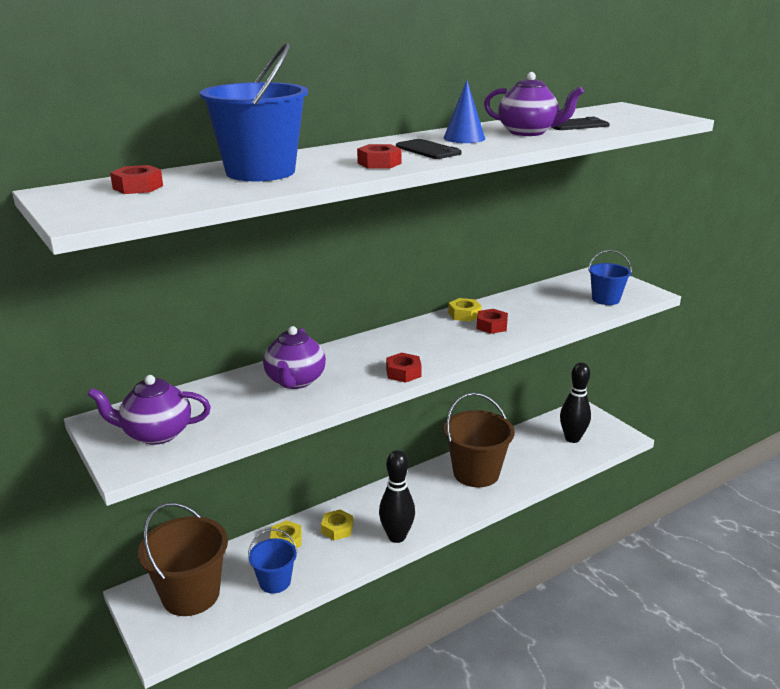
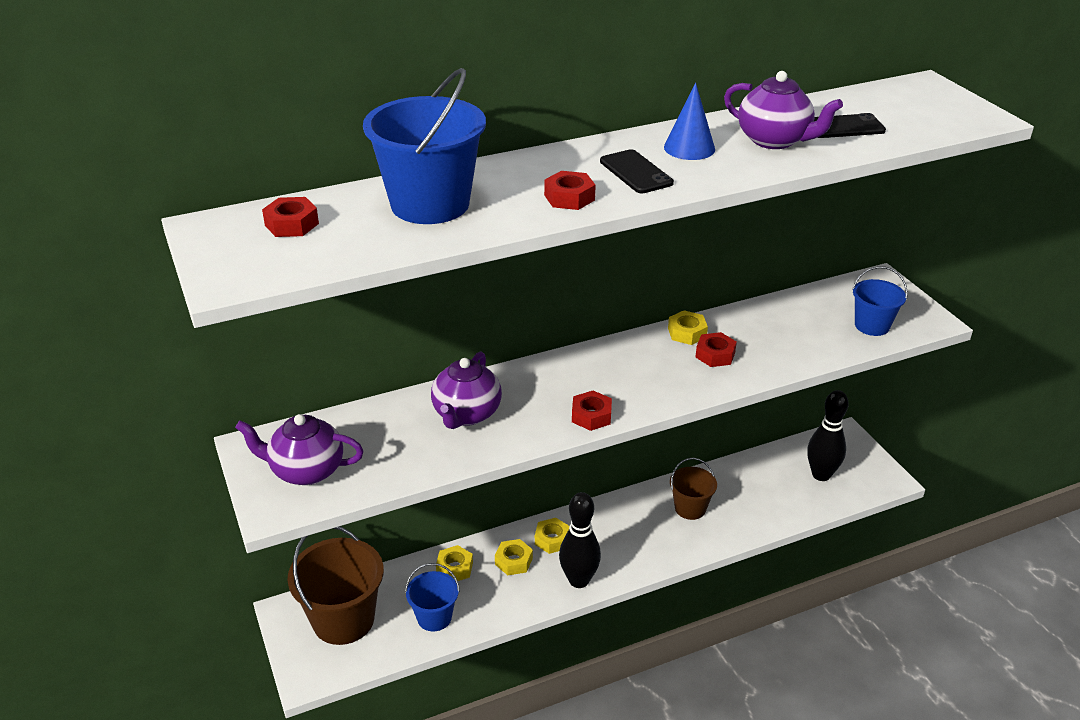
camera: 10 degrees right, 10 degrees up
(367, 509) = (552, 539): none -> yellow nut
(476, 473) = (690, 508): brown bucket -> brown bucket, size x0.57

